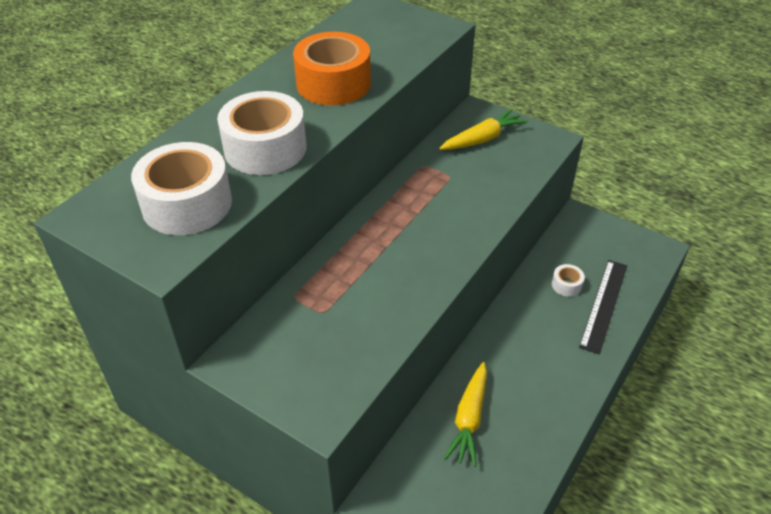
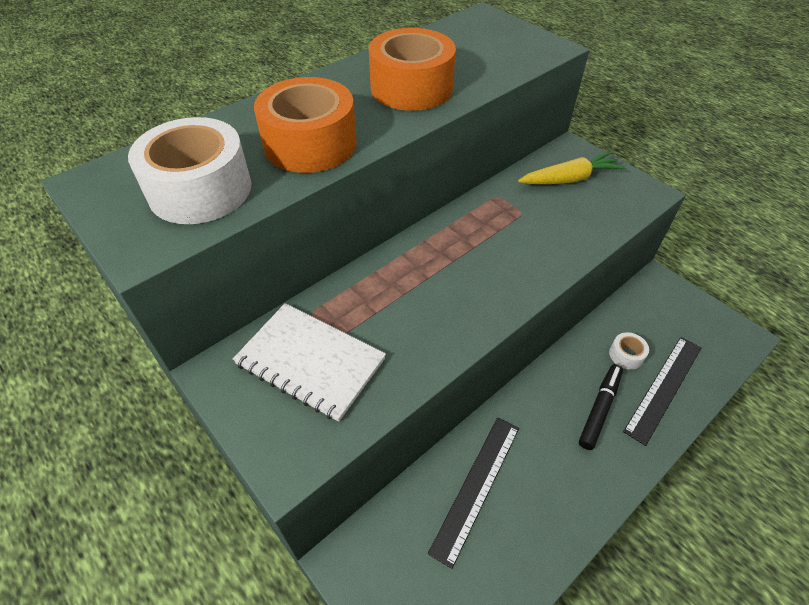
camera: 15 degrees right, 5 degrees up
(265, 148) = (310, 144): white tape -> orange tape
(309, 335) = (310, 362): none -> white notebook
(469, 419) = (476, 486): yellow carrot -> black ruler
(555, 334) = (599, 409): none -> black marker

